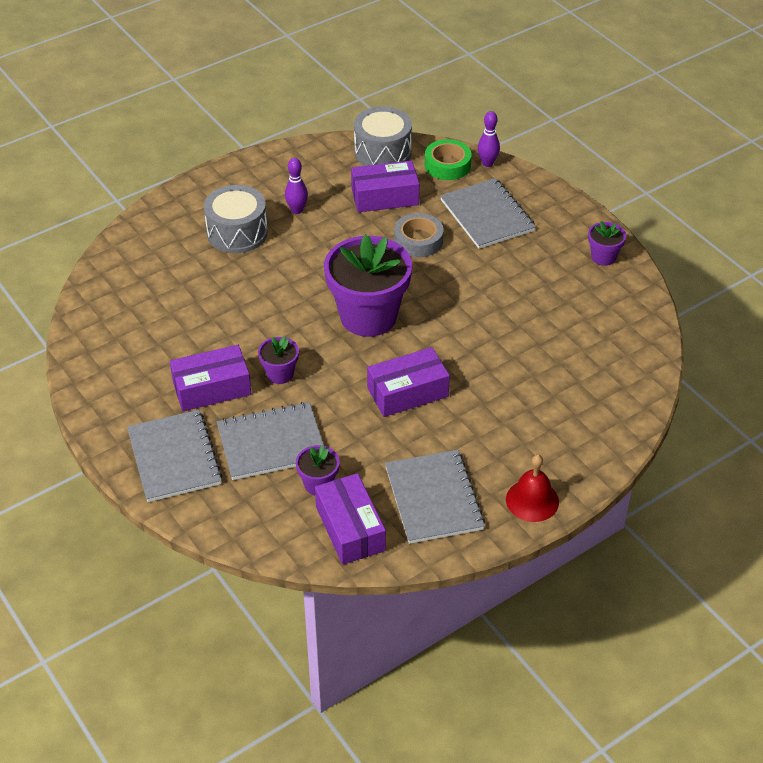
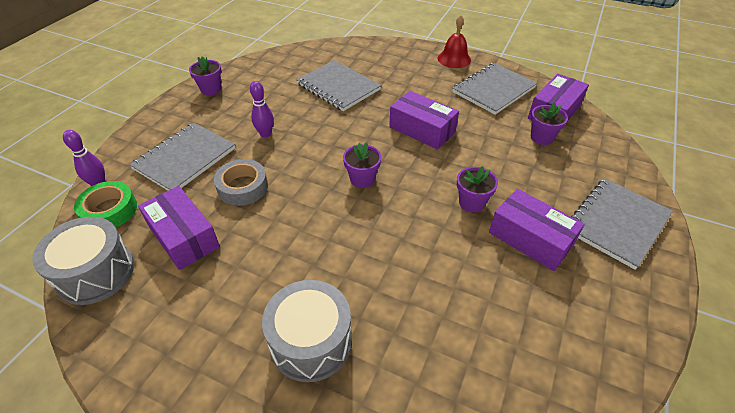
camera: 120 degrees left, 0 degrees up
(271, 443) = (538, 175): grey notebook -> grey notebook (338, 87)
(297, 210) = (240, 302): purple bowling pin -> purple bowling pin (265, 134)
(368, 316) = (362, 179): purple flower pot -> purple flower pot, size x0.45

